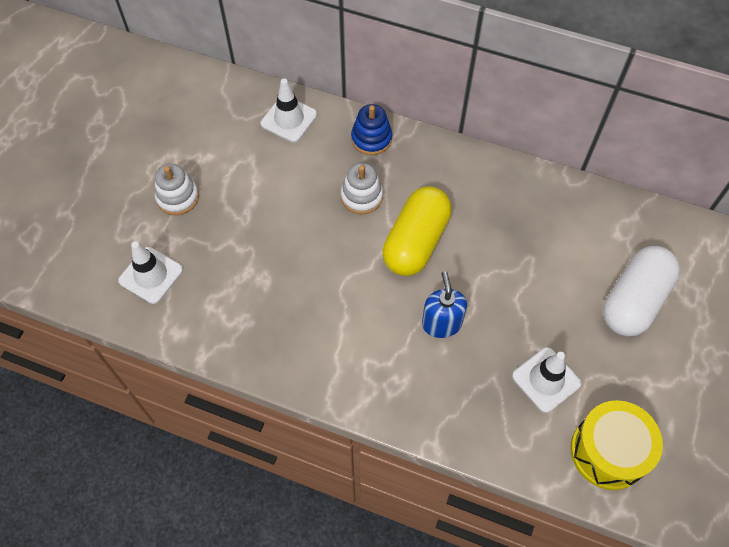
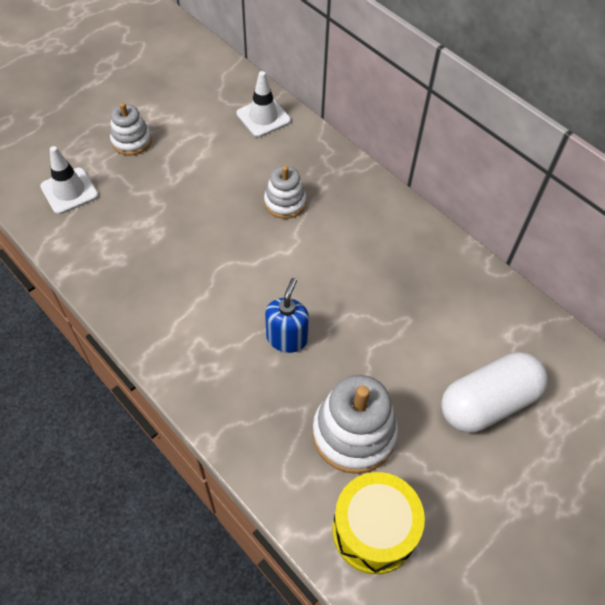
camera: 25 degrees right, 5 degrees down
(371, 139) = (324, 160): blue stacking toy -> none
(415, 242) = (308, 259): yellow capsule -> none
(546, 380) = (353, 433): white traffic cone -> white stacking toy

